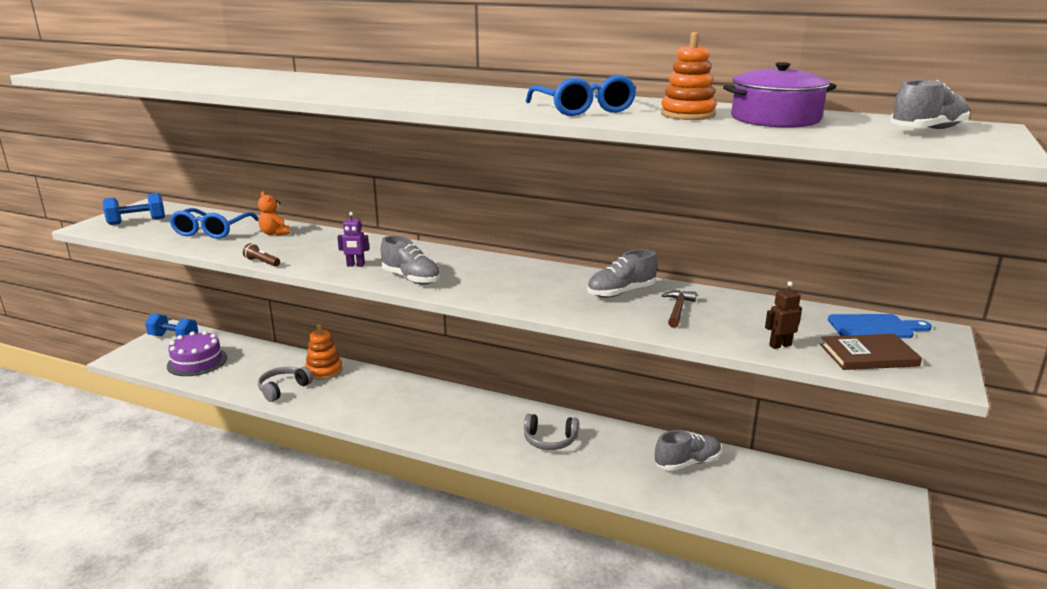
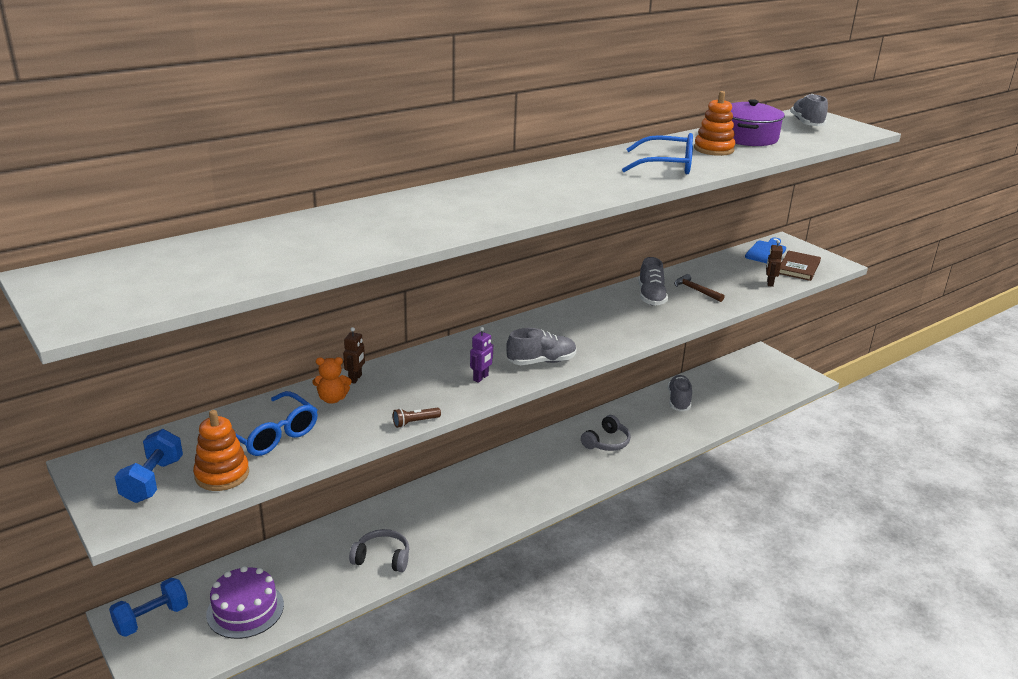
camera: 60 degrees left, 5 degrees up
(283, 389) = (382, 558): grey headphones -> grey headphones turned 120 degrees clockwise
(311, 232) = (355, 379): none -> brown robot
(324, 371) = (373, 522): orange stacking toy -> orange stacking toy (222, 475)

